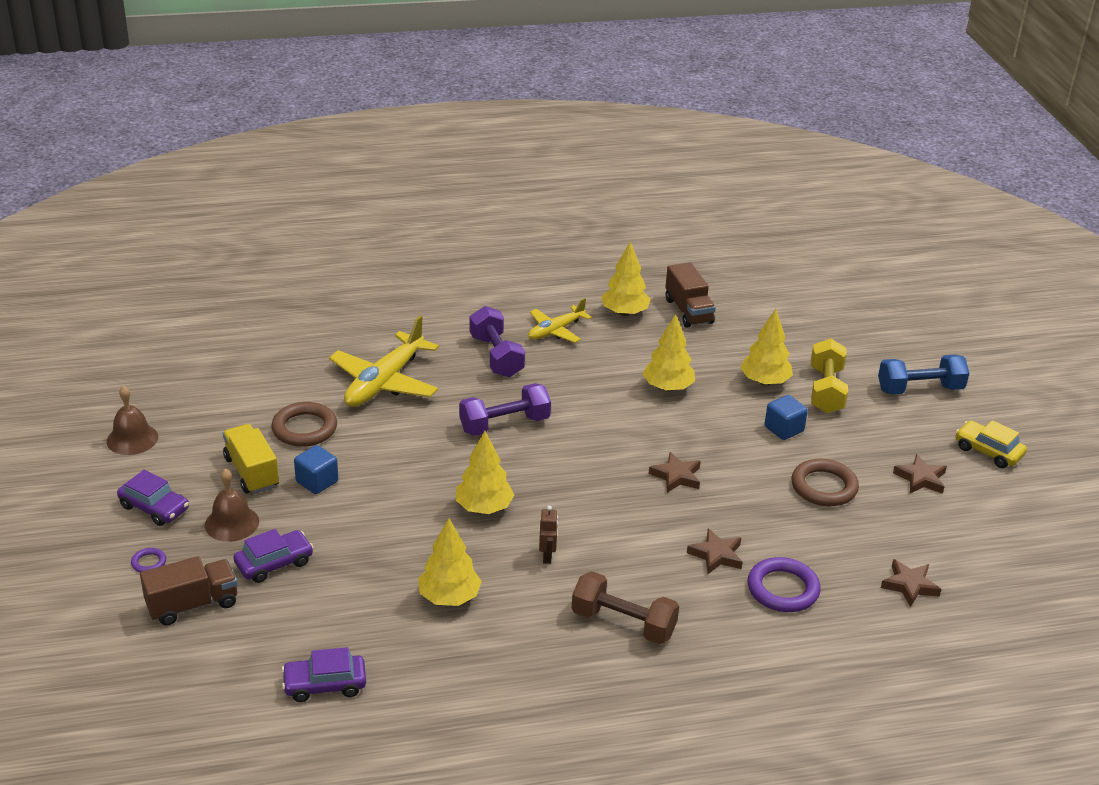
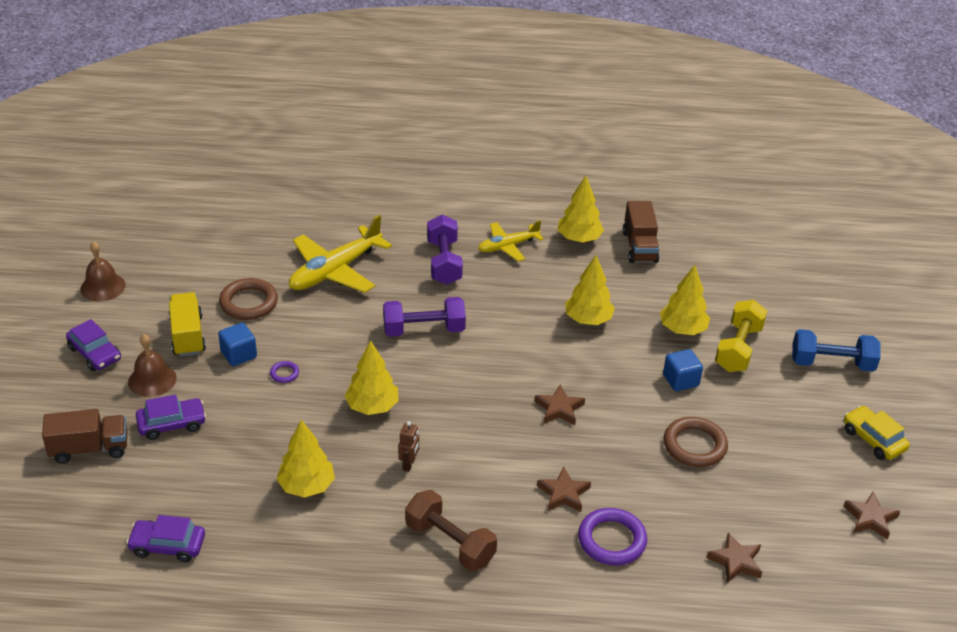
camera: 15 degrees right, 5 degrees up
(149, 563) = (70, 403): purple ring -> purple ring (284, 373)
(920, 478) = (793, 455): brown star -> brown star (870, 518)

